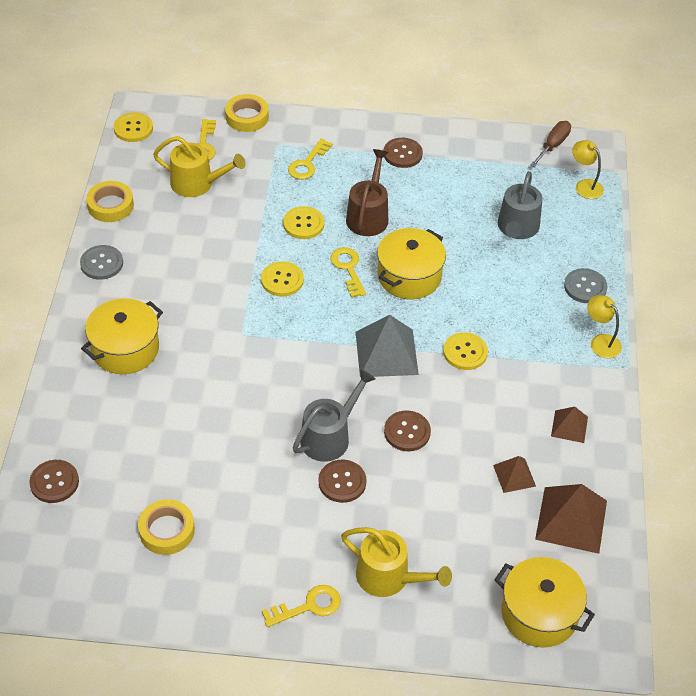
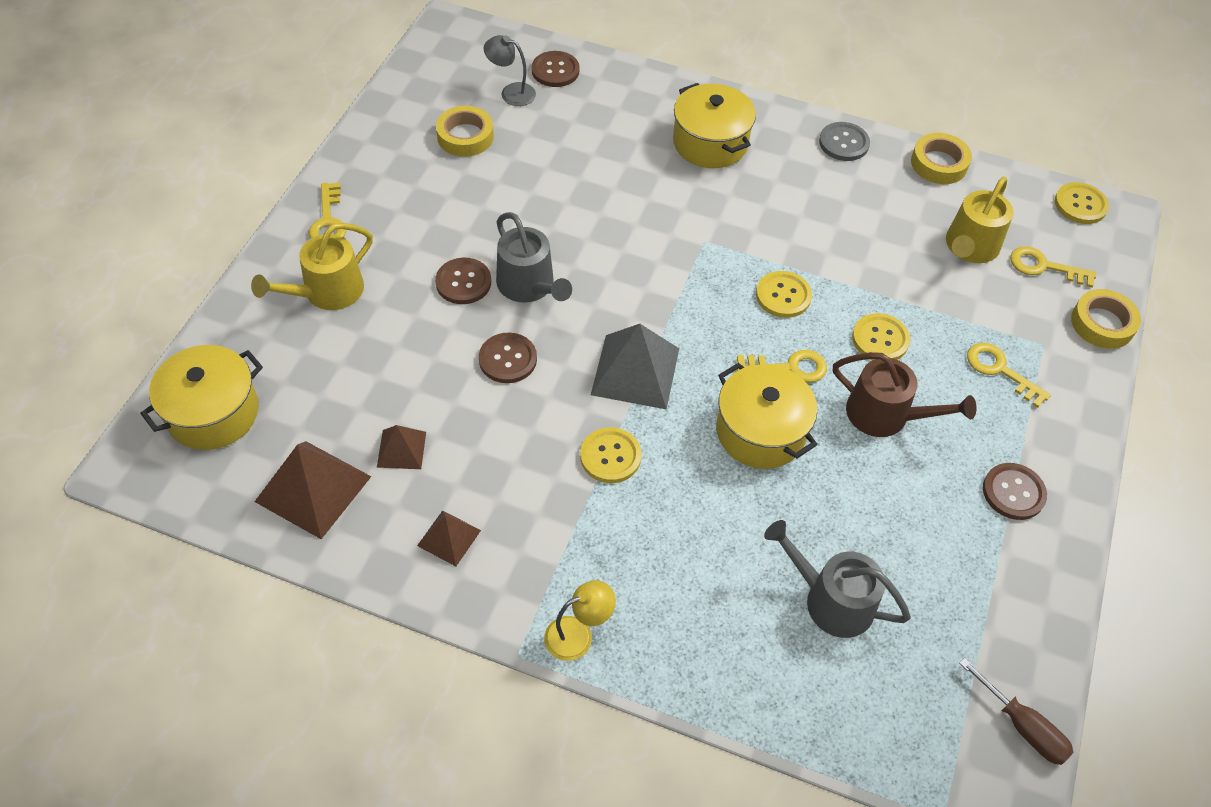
camera: 105 degrees right, 5 degrees up
(95, 510) = (511, 92): none -> grey lamp
(585, 185) = (916, 742): yellow lamp -> none
(585, 287) = (689, 654): grey button -> none

